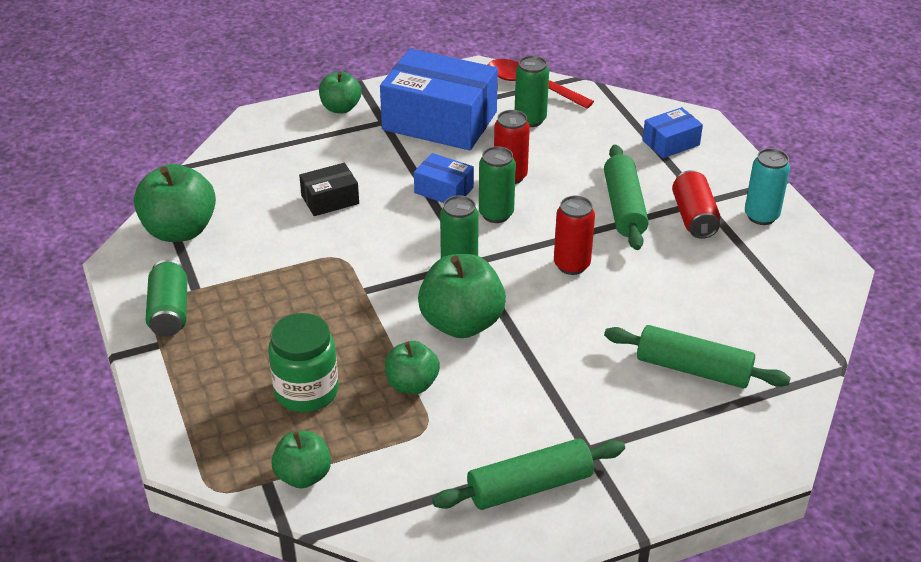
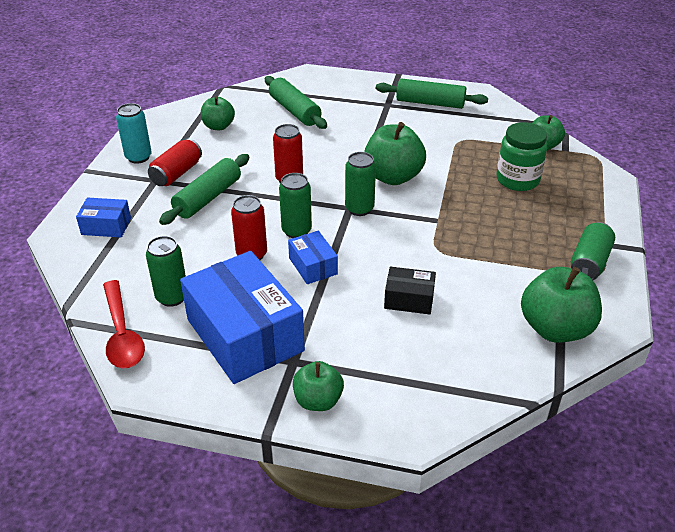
camera: 145 degrees left, 0 degrees up
(412, 384) = (451, 160): green apple -> green apple (218, 126)

